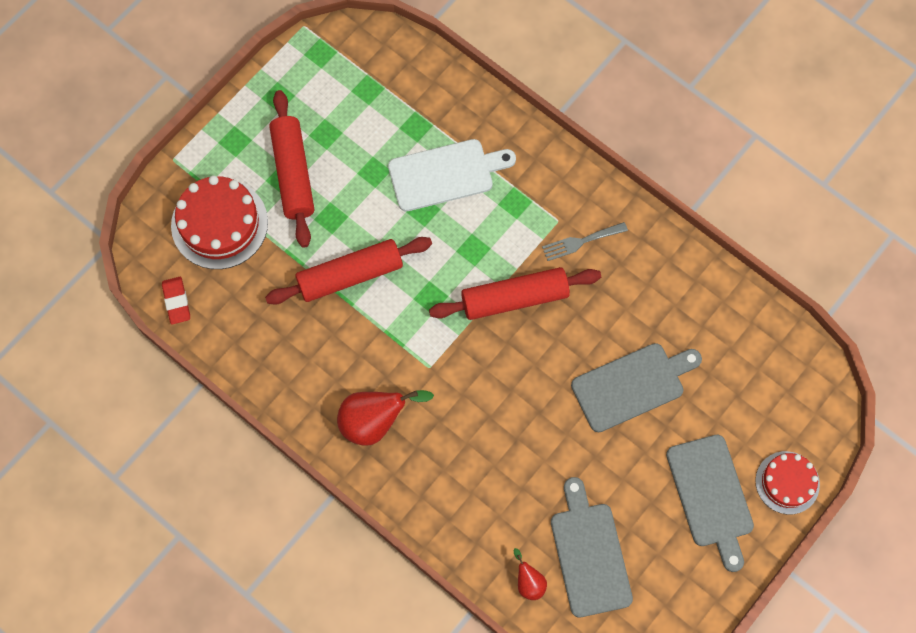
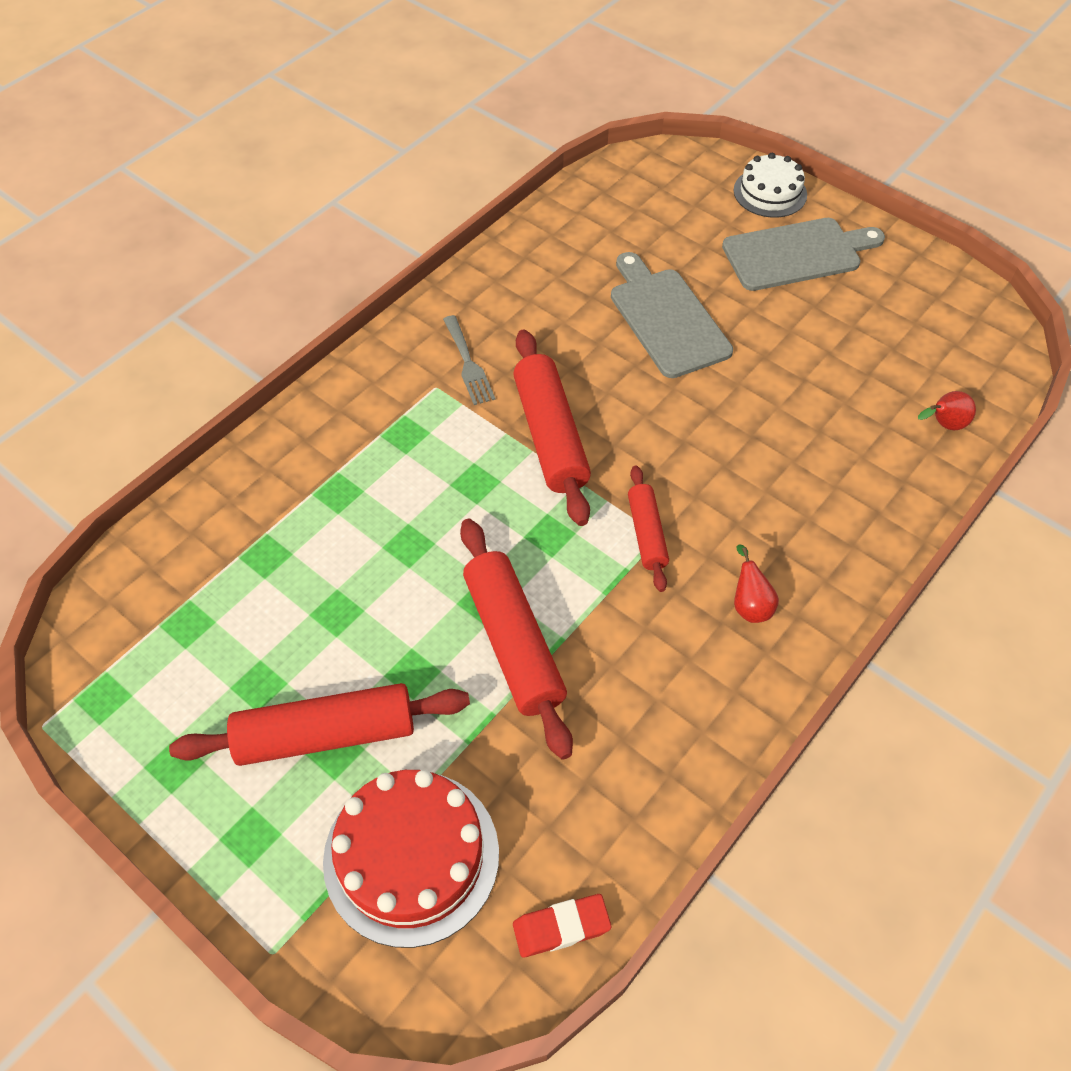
camera: 90 degrees left, 15 degrees down
(374, 422) = (749, 605): red pear -> red pear, size x0.53
(431, 360) = (646, 533): none -> red rolling pin
(445, 174) = (351, 516): white cutting board -> none
(589, 554) = (892, 364): grey cutting board -> none
(787, 482) = (770, 192): red cake -> white cake

